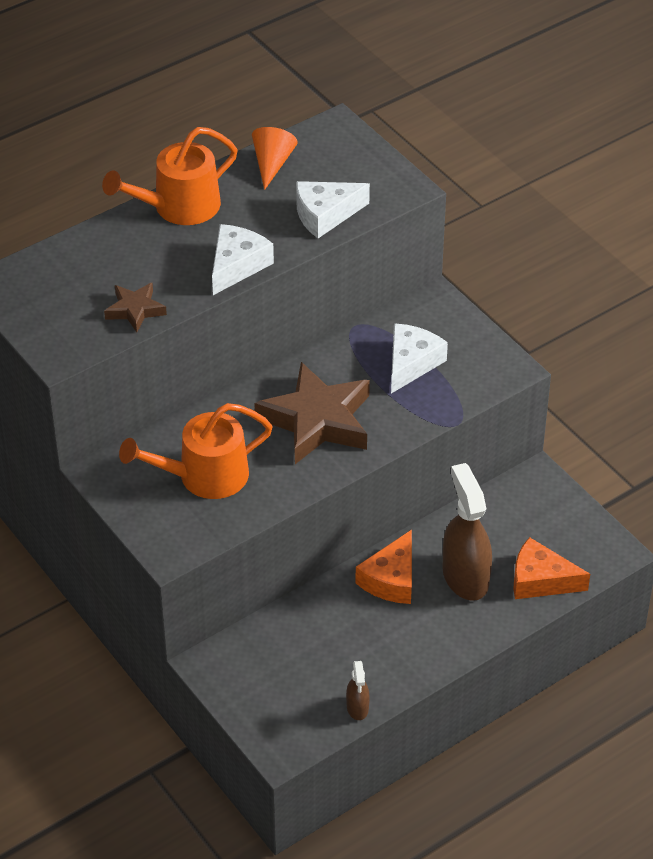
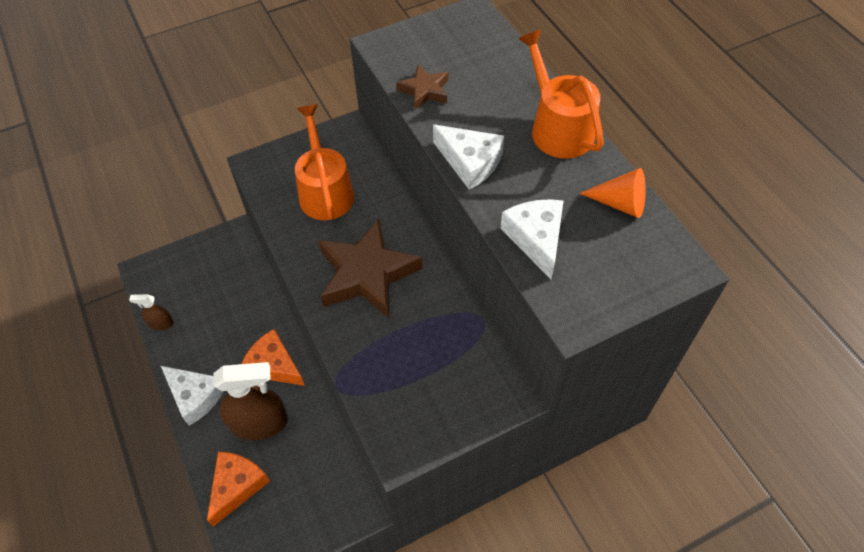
camera: 100 degrees right, 10 degrees up
(411, 363) = (424, 359): white cheese -> white cheese (195, 396)

